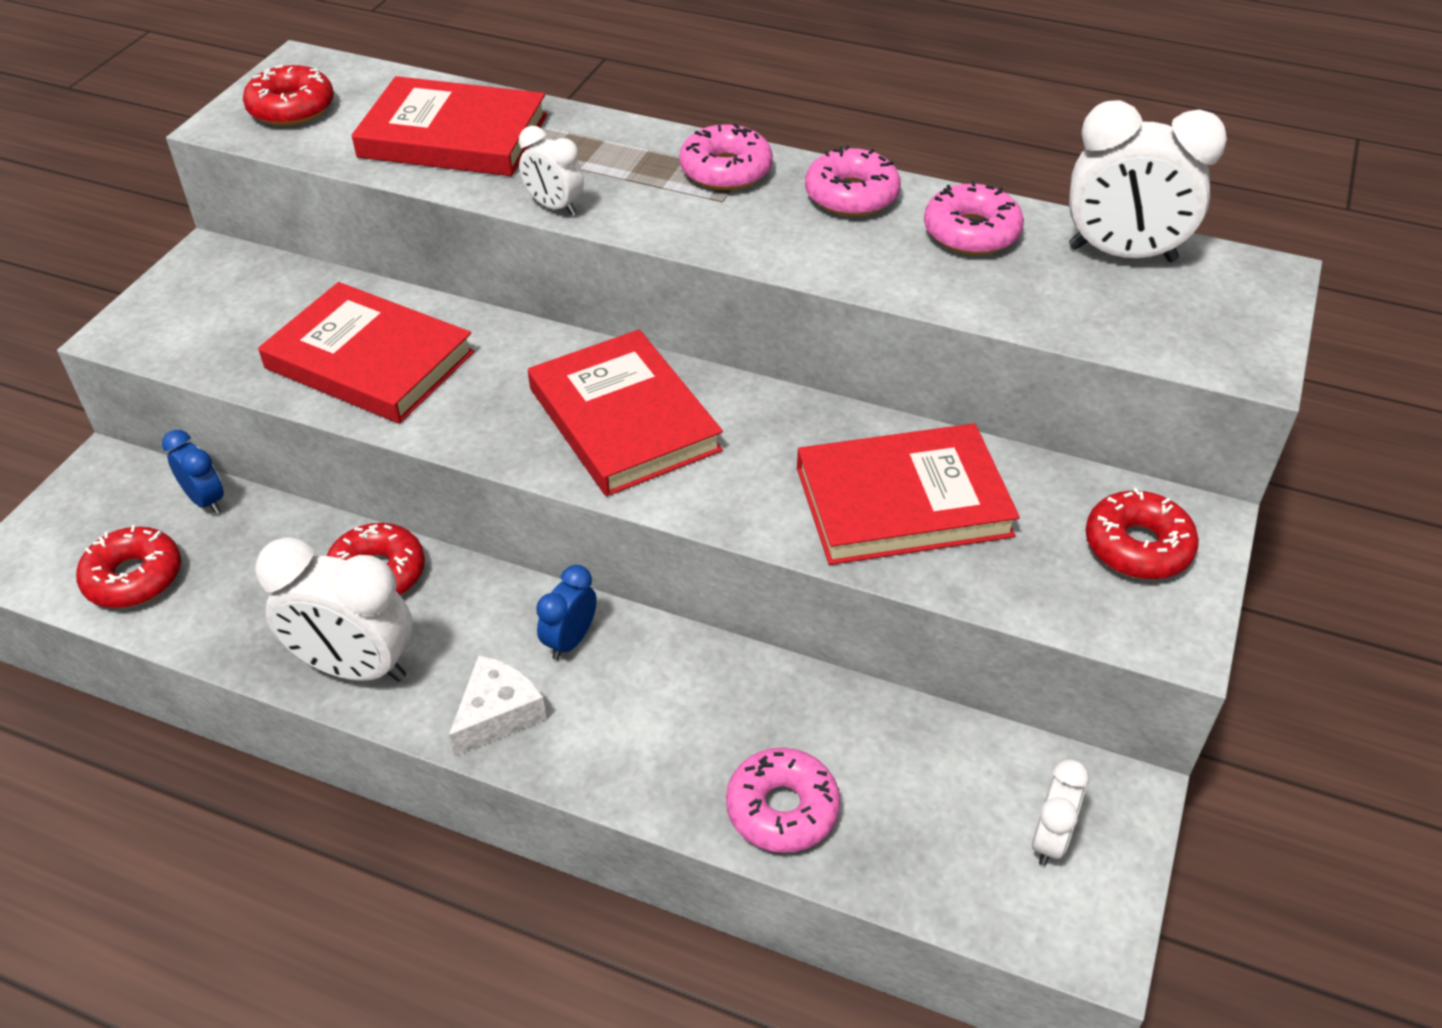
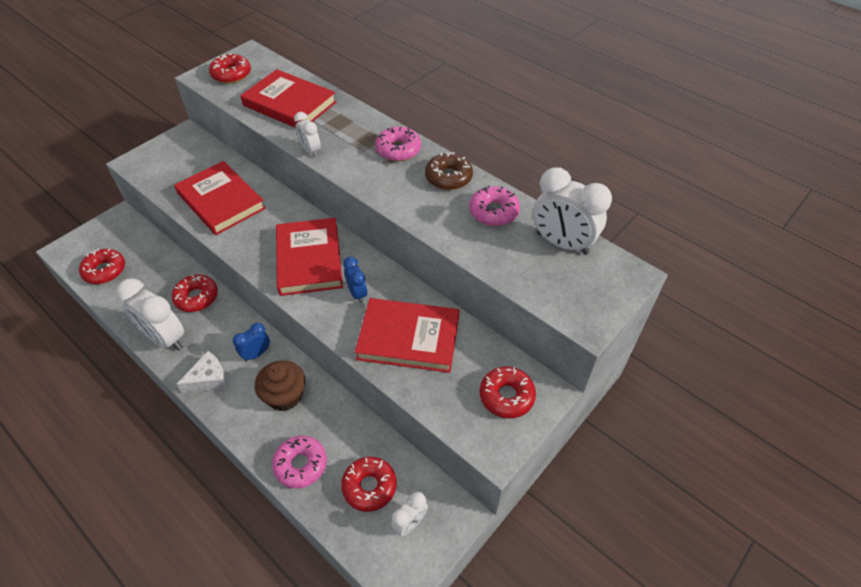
camera: 20 degrees right, 5 degrees up
(206, 500) = (149, 243): blue clock -> blue clock (357, 293)
(675, 698) = (285, 396): none -> brown cupcake
(851, 195) = (448, 177): pink donut -> brown donut
(937, 803) = (369, 486): none -> red donut

